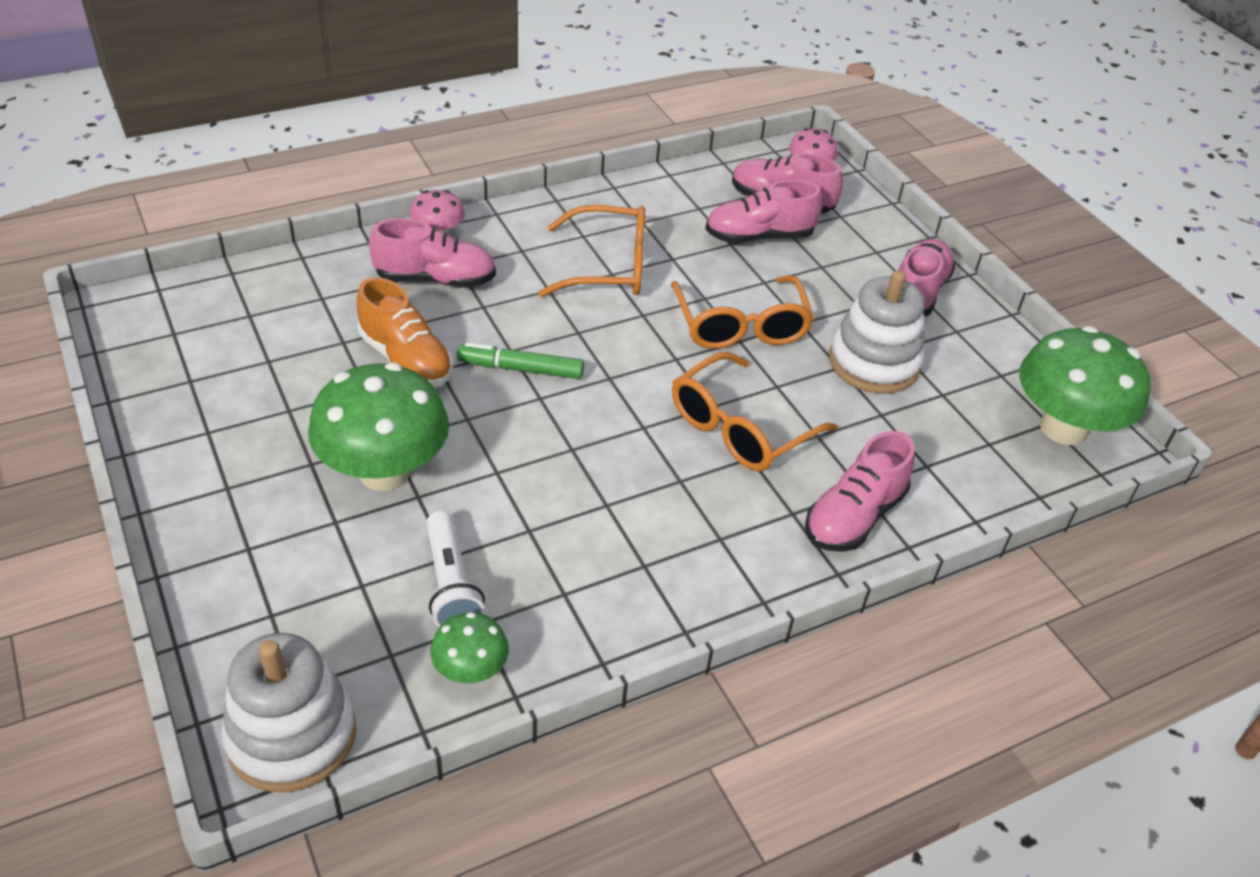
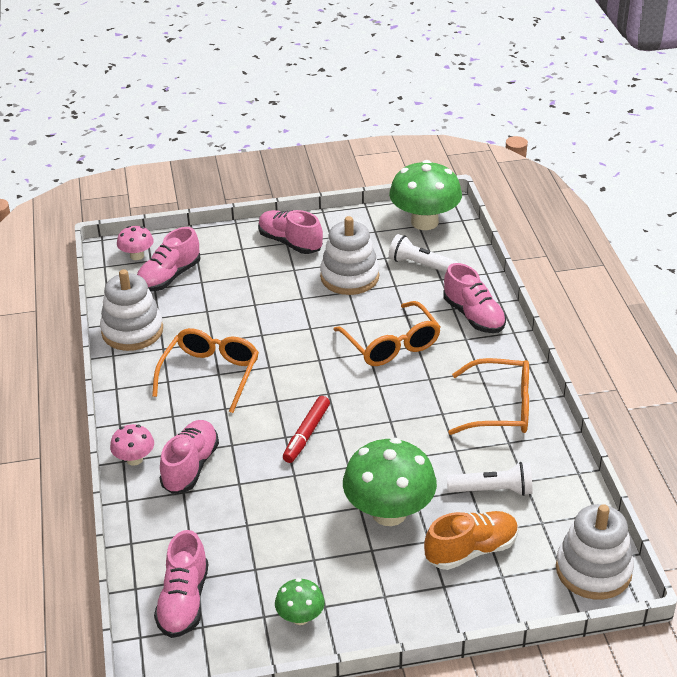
camera: 70 degrees left, 5 degrees down
(406, 360) = (278, 491): orange shoe -> orange shoe (471, 550)
(470, 670) = (558, 489): green mushroom -> green mushroom (300, 617)
(520, 369) = (306, 434): green marker -> red marker
(664, 193) = (132, 331): none -> white stacking toy
(740, 325) = (295, 324): orange glasses -> orange glasses (500, 408)
(759, 237) = (204, 296): pink shoe -> pink shoe (184, 601)
(948, 437) = (421, 265): none -> white flashlight

